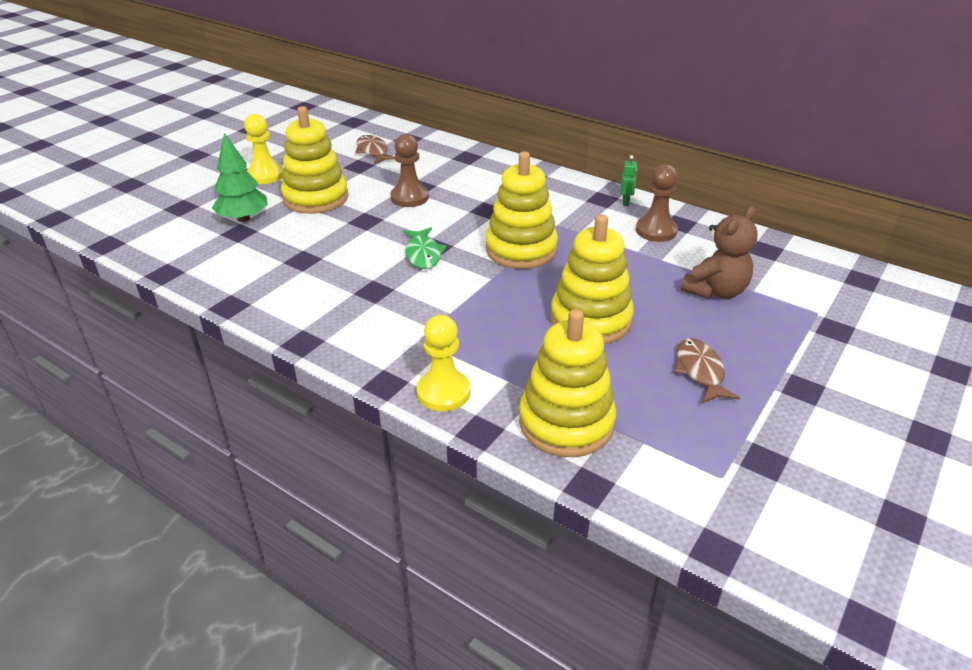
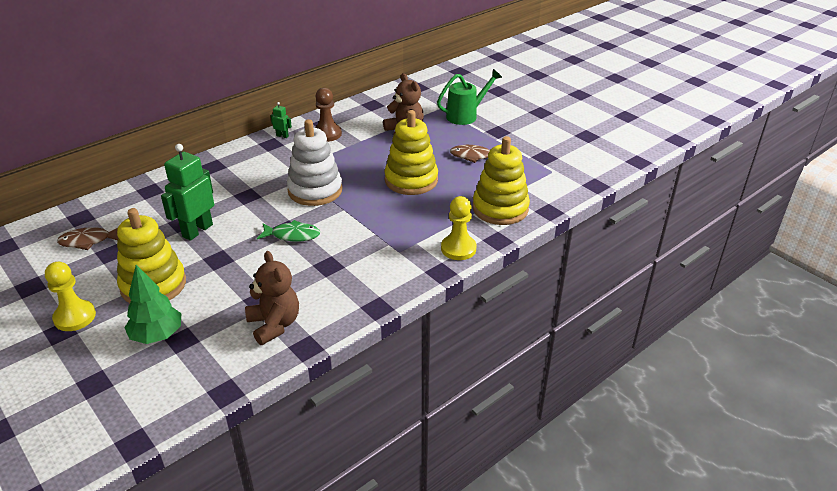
camera: 75 degrees left, 0 degrees up
(264, 278) = (274, 325): none -> brown teddy bear
(409, 197) = (197, 230): brown pawn -> green robot
(521, 249) = (315, 190): yellow stacking toy -> white stacking toy
(822, 343) = (466, 115): none -> green watering can

